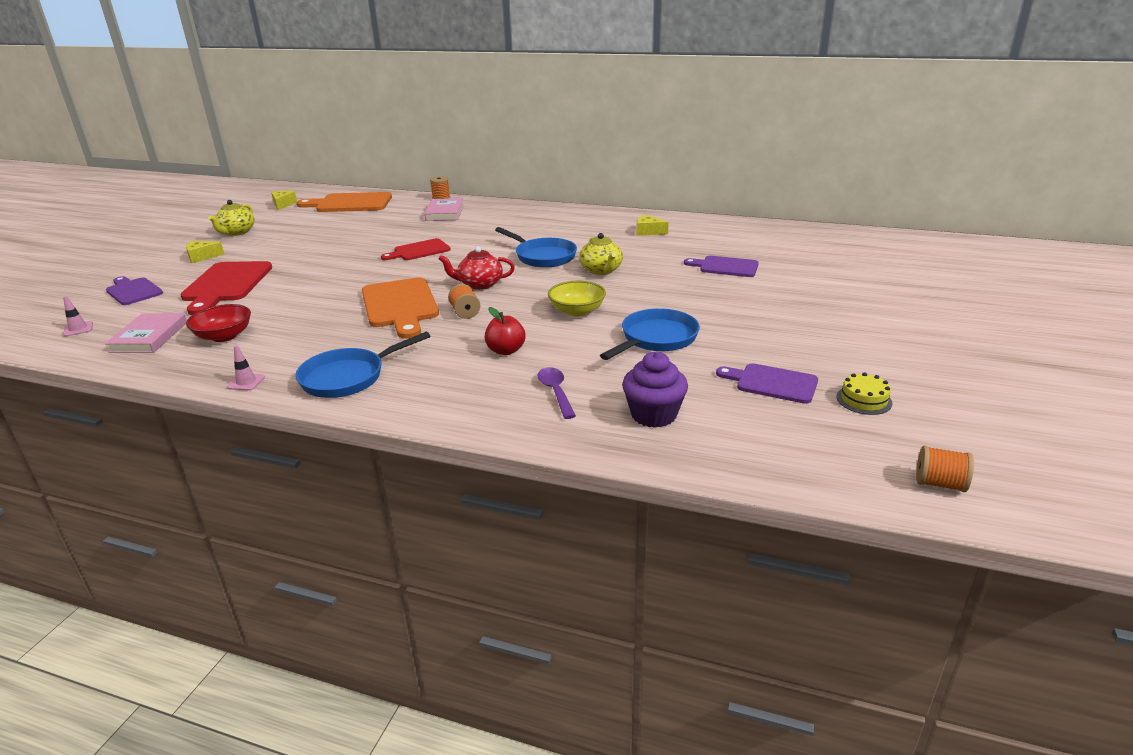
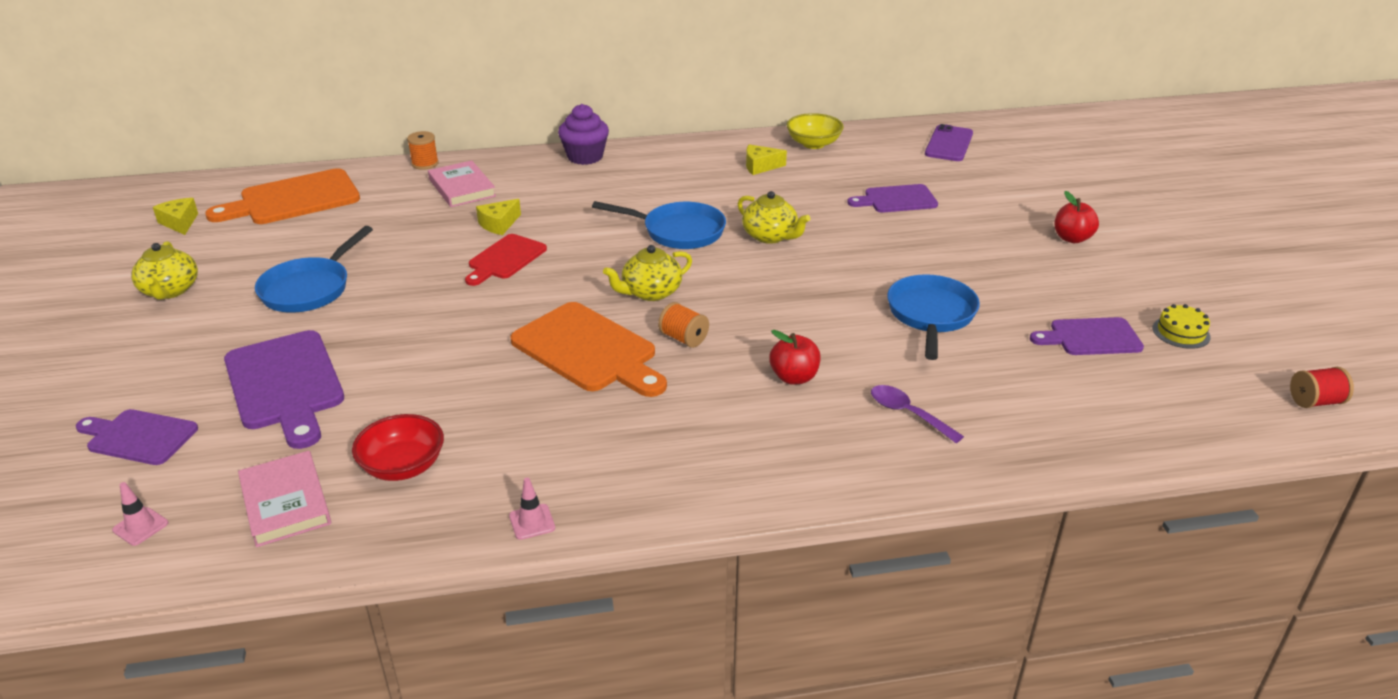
camera: 30 degrees left, 5 degrees up
(202, 257) = (173, 348): yellow cheese -> yellow cheese (499, 224)
(226, 284) = (285, 384): red cutting board -> purple cutting board
(348, 377) = (656, 471): blue pan -> blue pan (310, 288)
(479, 284) = (650, 292): red teapot -> yellow teapot
(577, 311) = (809, 301): yellow bowl -> yellow bowl (813, 144)
(653, 415) = (1029, 409): purple cupcake -> purple cupcake (585, 157)
(815, 241) = (949, 144): none -> purple phone
(844, 317) = (1072, 238): none -> red apple
(939, 484) = (1315, 401): orange spool -> red spool

